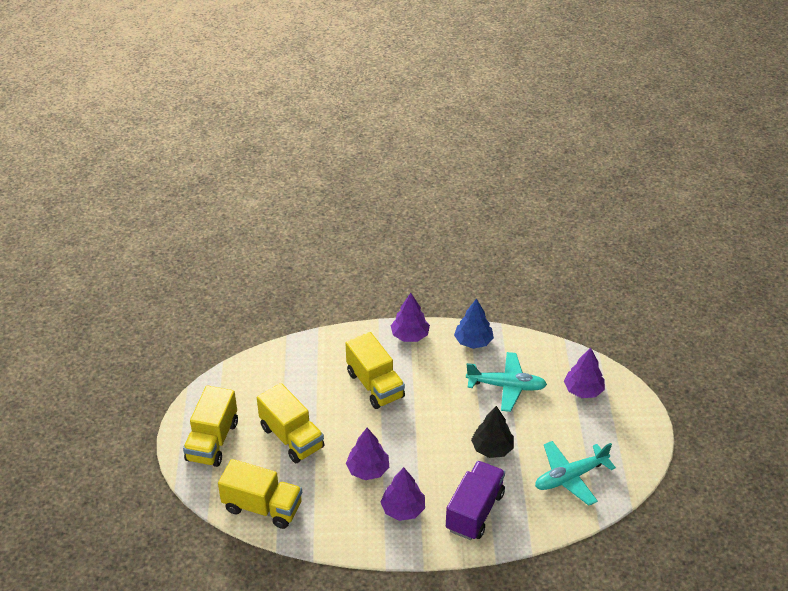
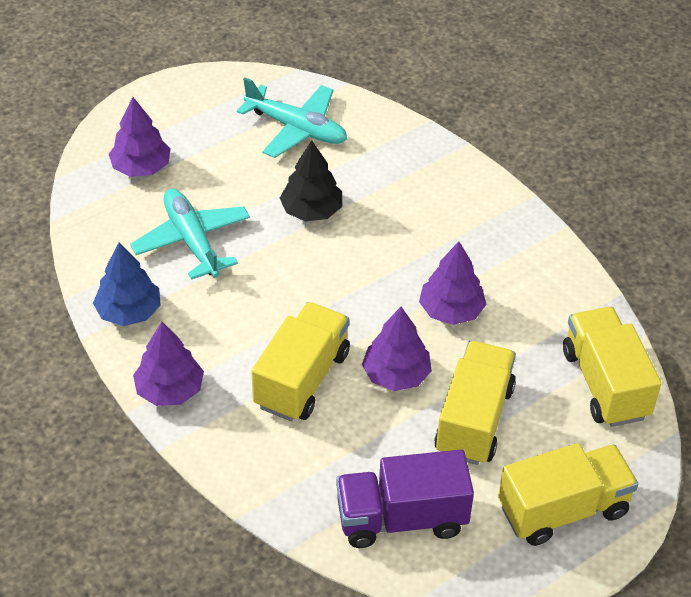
camera: 125 degrees left, 5 degrees up
(403, 509) = (477, 248): purple tree -> purple tree (396, 375)
(474, 511) = (420, 186): purple truck -> purple truck (401, 518)

